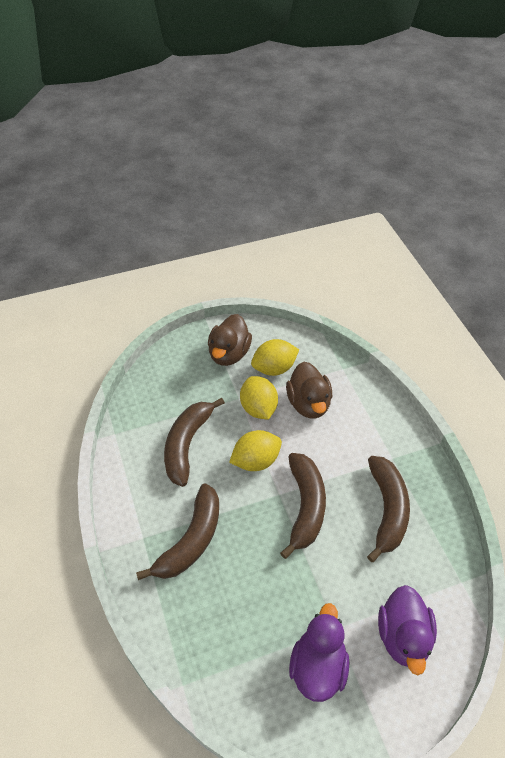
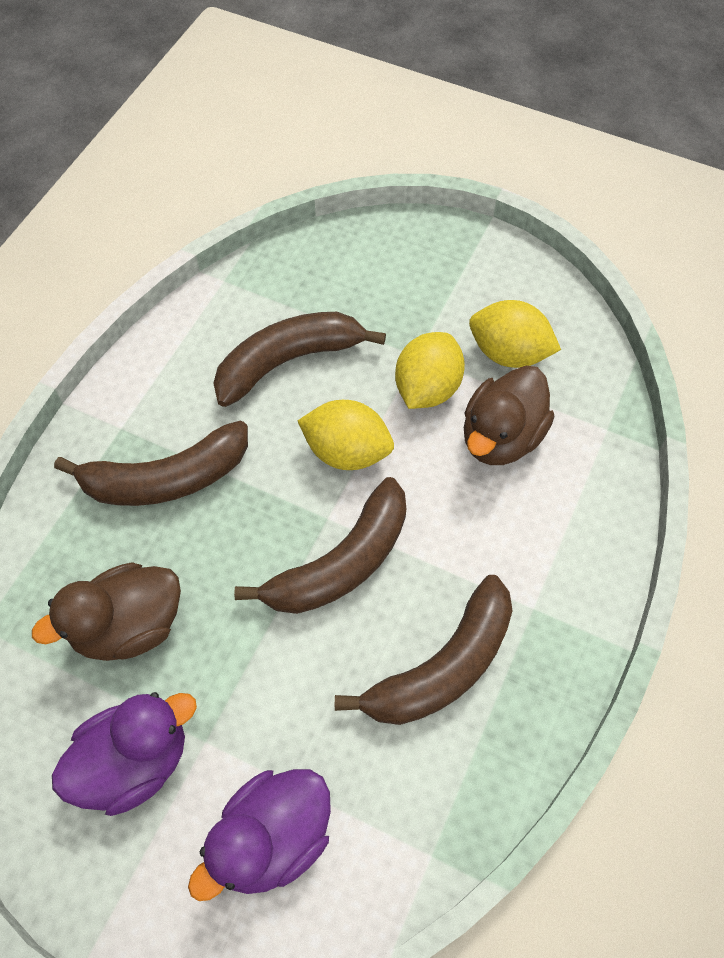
camera: 45 degrees right, 10 degrees up
(229, 354) = (470, 288): brown duck -> brown duck (129, 626)

